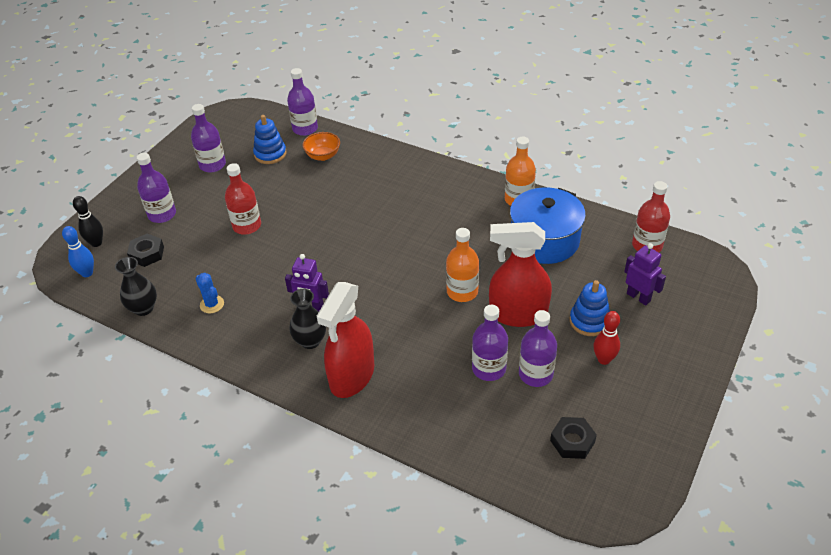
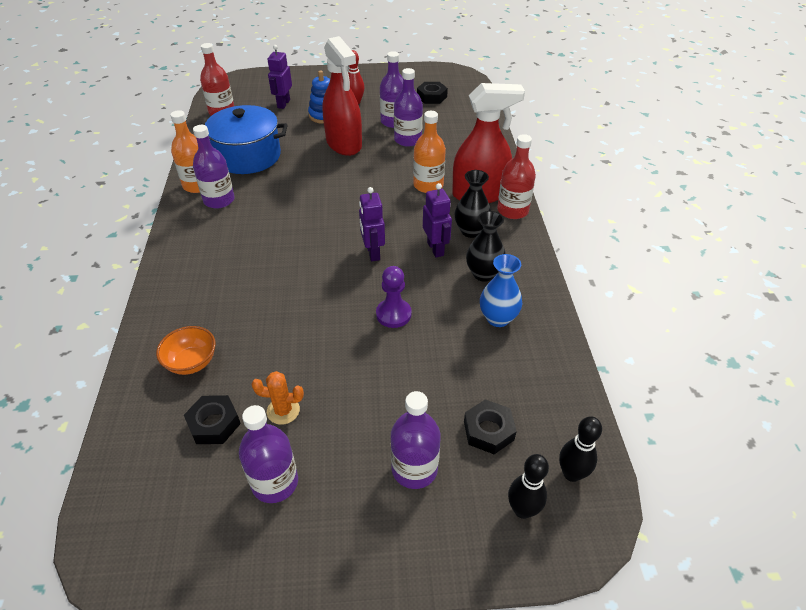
camera: 125 degrees left, 0 degrees up
(87, 273) = (571, 474): blue bowling pin -> black bowling pin
(143, 308) = (556, 371): black vase -> black vase (483, 274)
(212, 304) = (498, 318): blue cactus -> blue vase
(247, 226) = (369, 361): red bottle -> red bottle (512, 210)
(251, 180) = (283, 411): none -> orange cactus
(270, 154) = (214, 424): blue stacking toy -> black nut
(271, 253) = (393, 314): none -> purple pawn
(305, 129) = (133, 417): purple bottle -> purple bottle (219, 200)
(341, 268) = (372, 253): none -> purple robot
(462, 292) = (343, 175): orange bottle -> orange bottle (428, 185)

